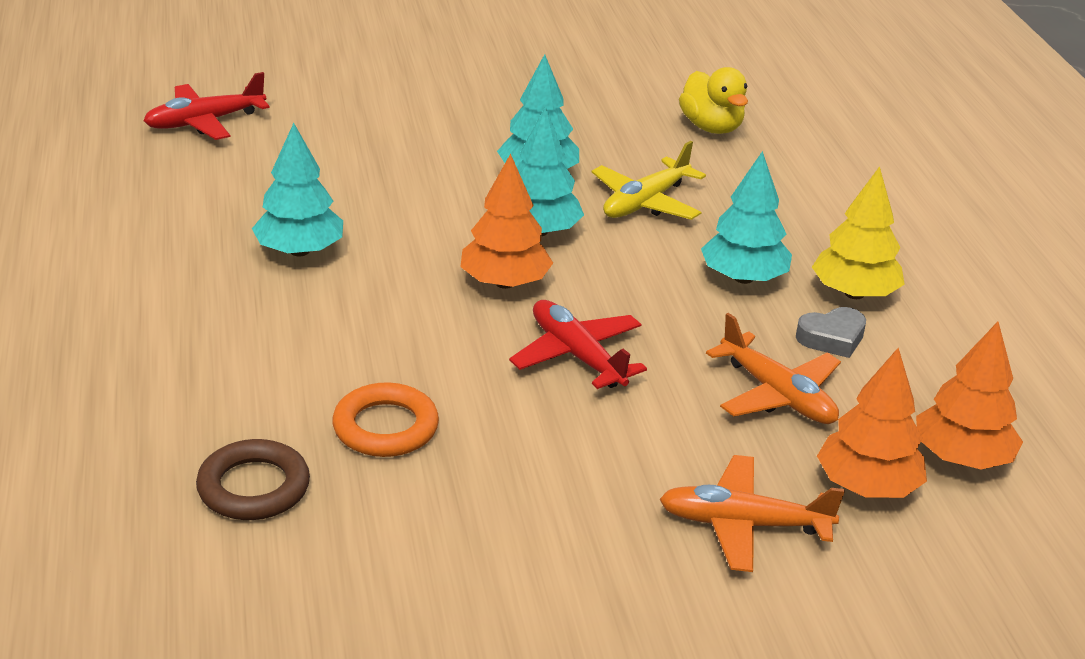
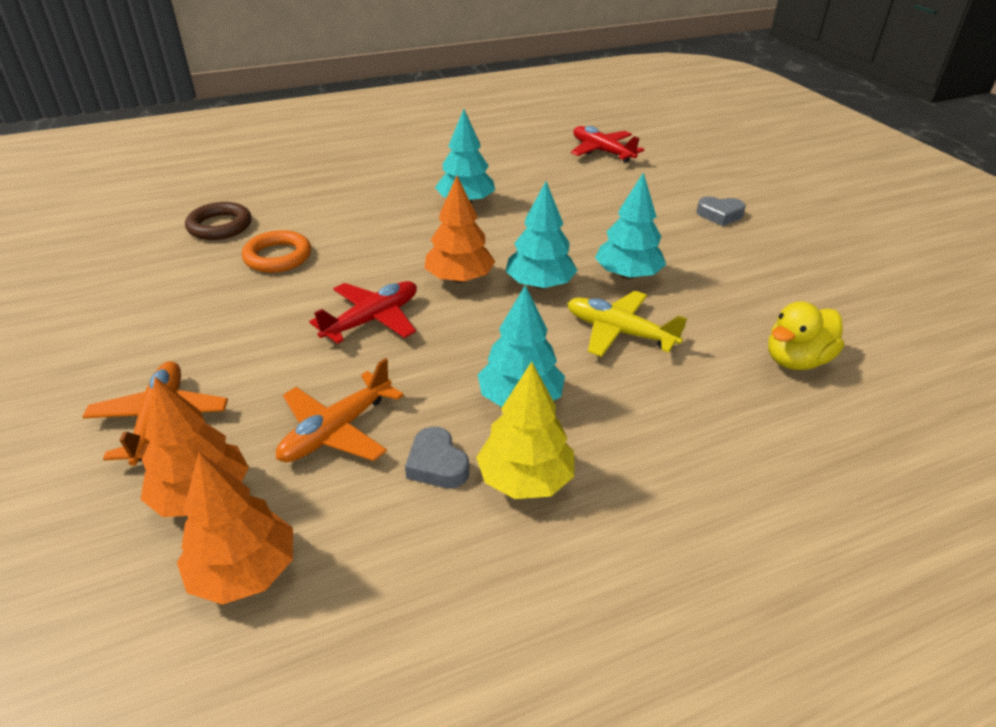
camera: 80 degrees right, 5 degrees up
(429, 91) = (719, 215): none -> grey heart

